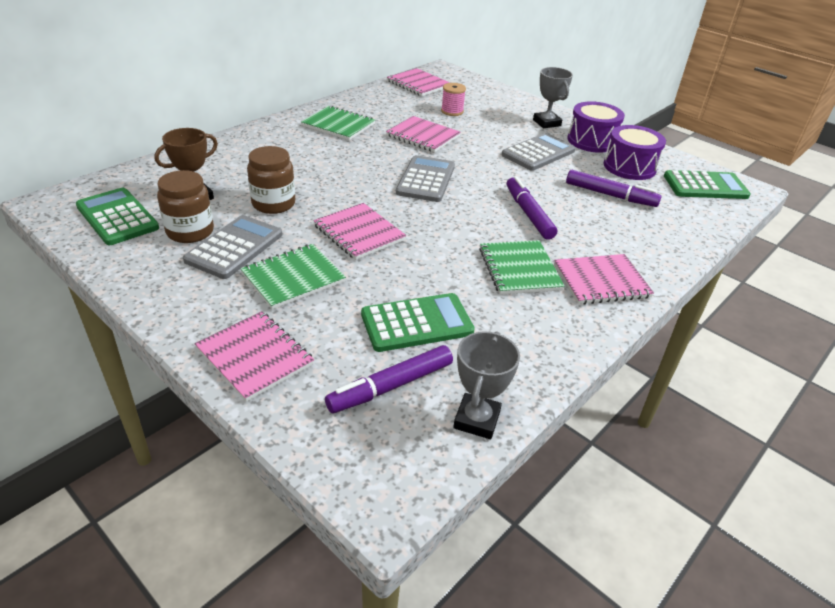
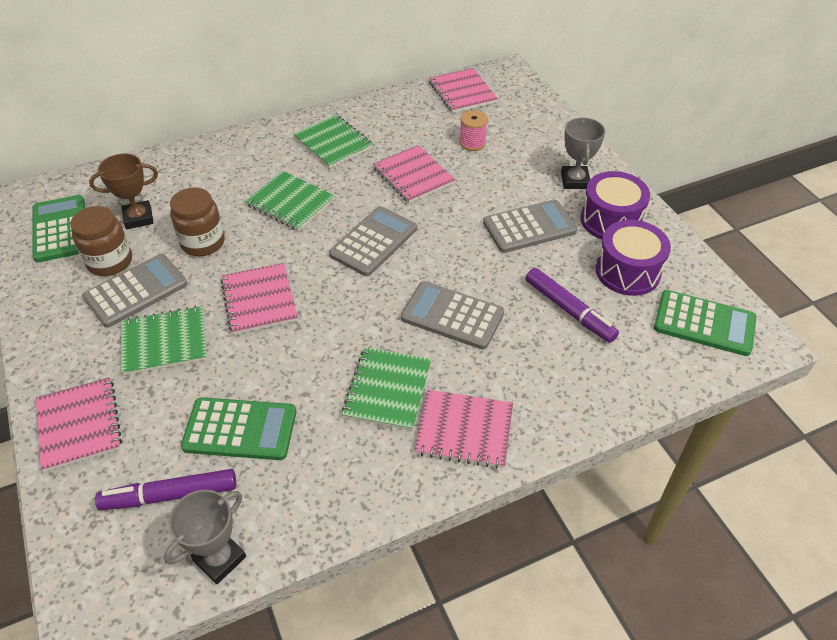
camera: 25 degrees right, 10 degrees up
(333, 166) = (290, 202): none -> green notebook
(528, 214) = (452, 316): purple marker -> grey calculator

